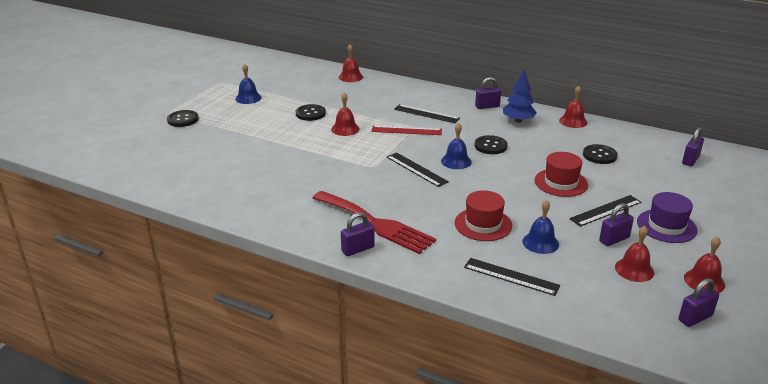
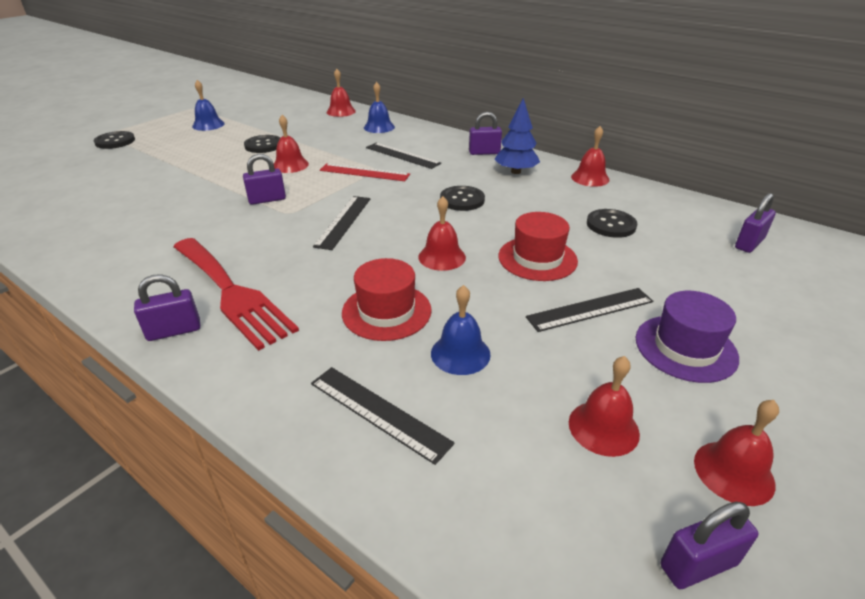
camera: 10 degrees right, 5 degrees up
(416, 169) = (343, 221): black ruler -> black ruler turned 45 degrees clockwise
(456, 161) = (403, 215): blue bell -> blue bell (379, 127)
(498, 187) = (442, 257): none -> red bell
(614, 239) = (586, 362): purple padlock -> purple padlock (267, 200)

